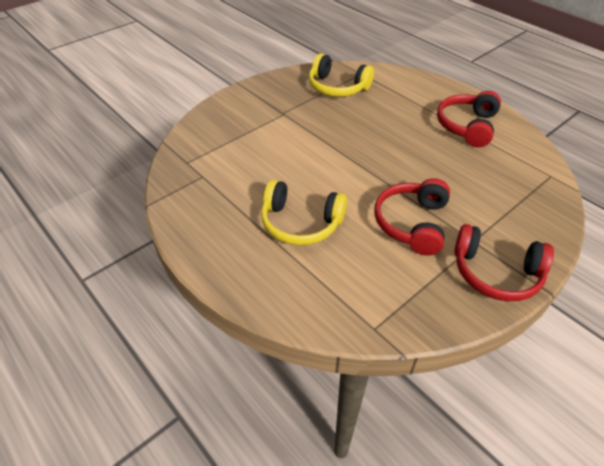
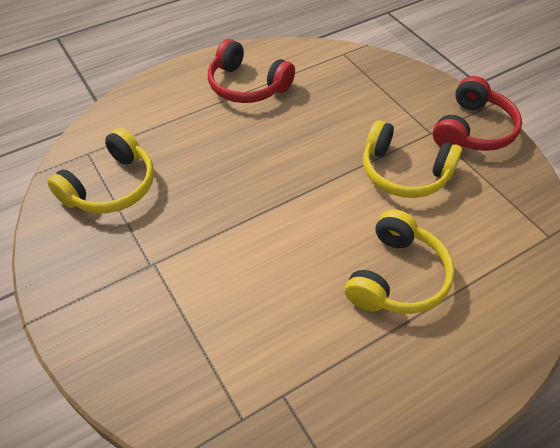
camera: 80 degrees left, 5 degrees up
(412, 223) = (404, 172): red headphones -> yellow headphones

